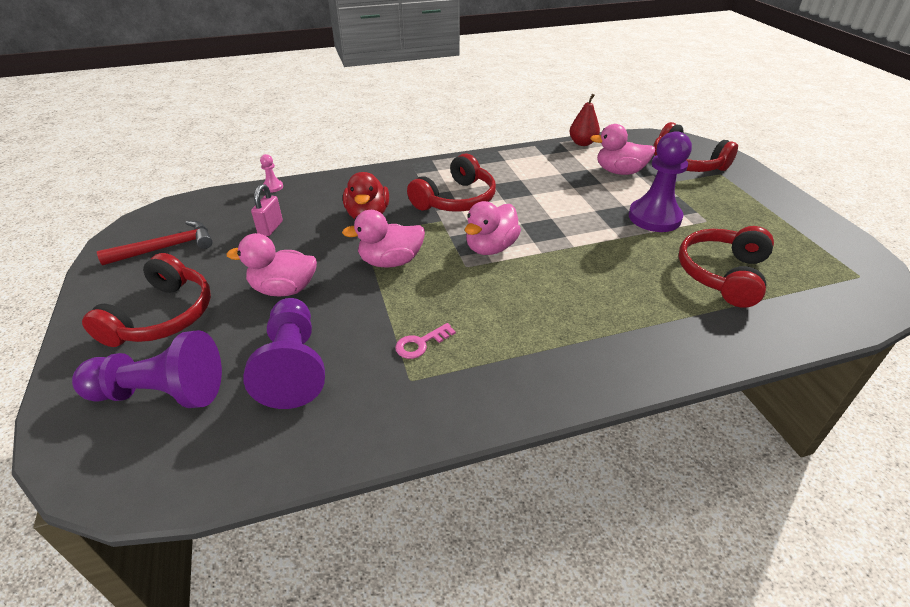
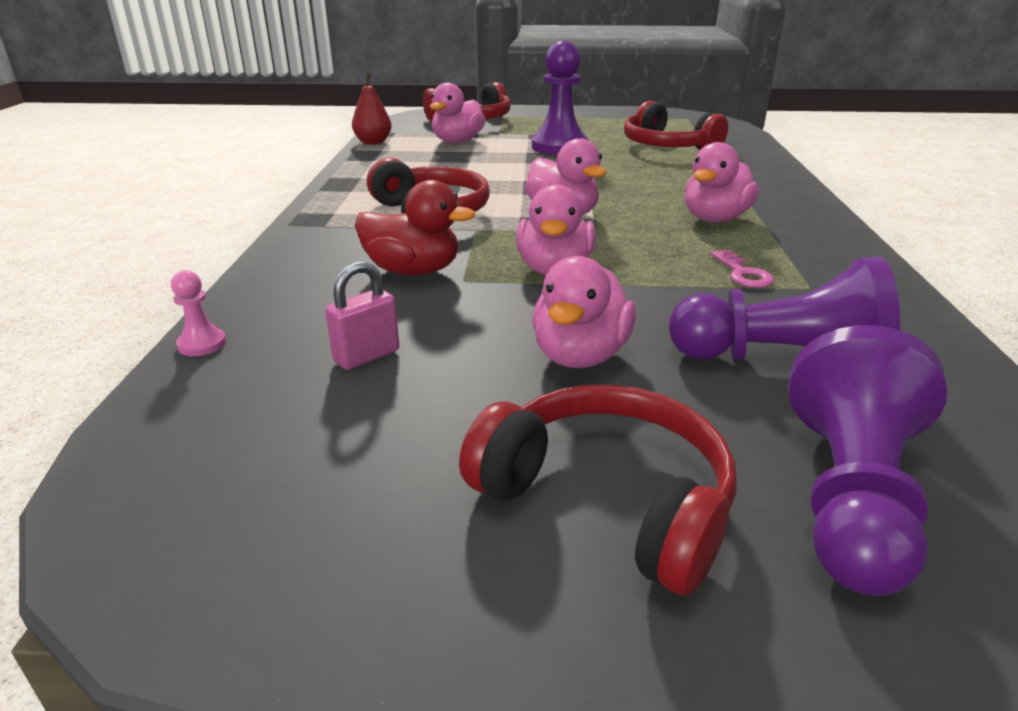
camera: 70 degrees left, 10 degrees down
(166, 248) = (321, 498): red hammer -> none
(270, 228) = (367, 356): pink padlock -> pink padlock turned 75 degrees counterclockwise
(529, 321) = (715, 219): none -> pink duck

